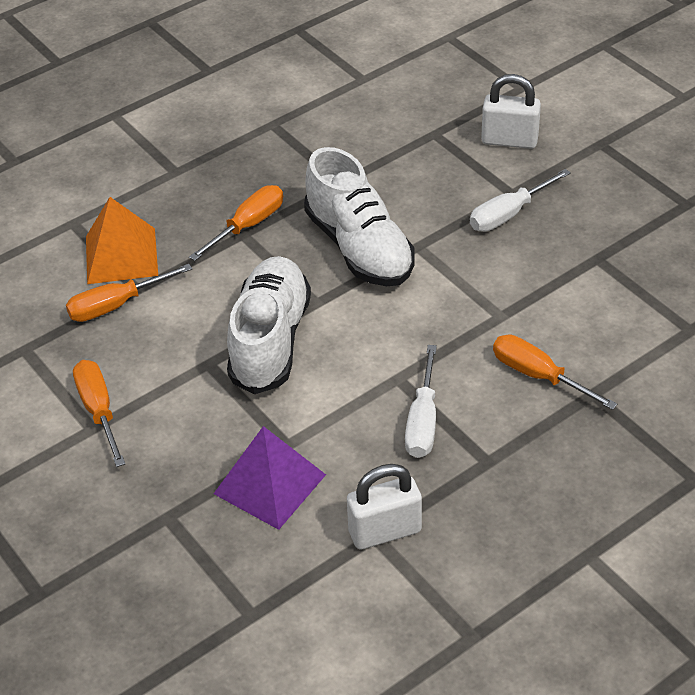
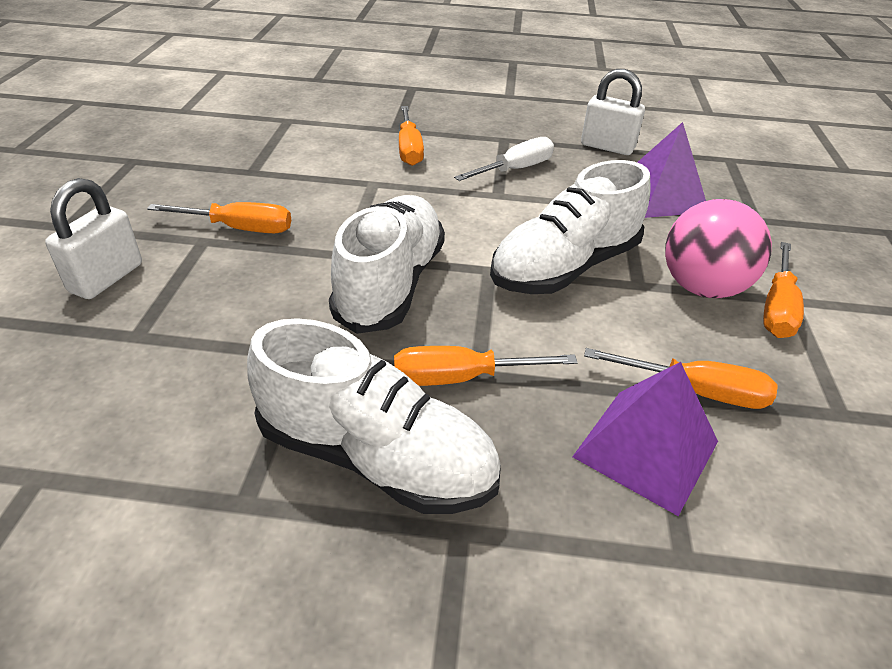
camera: 140 degrees left, 5 degrees down
(121, 256) = (646, 449): orange pyramid -> purple pyramid
(162, 392) = (702, 287): none -> pink ball
(242, 169) = (376, 457): none -> white shoe
(508, 214) = (240, 228): white screwdriver -> orange screwdriver
(509, 140) = (106, 278): white padlock -> white padlock turned 60 degrees clockwise

